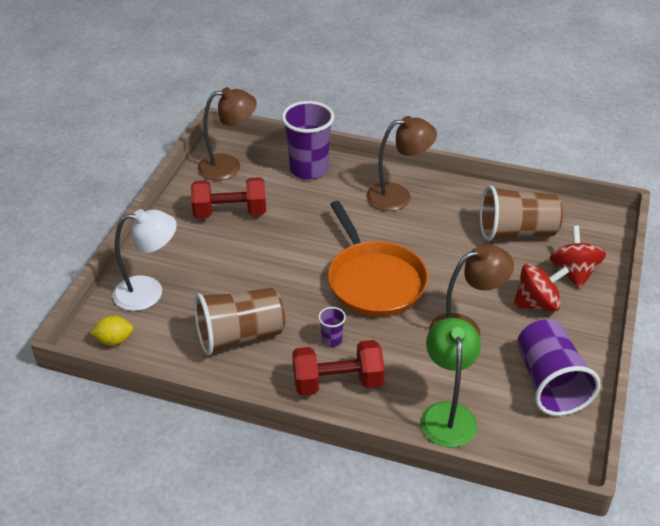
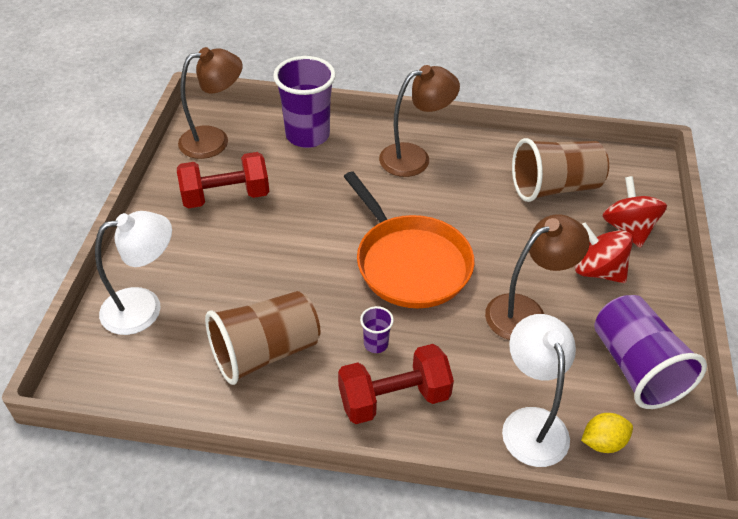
camera: 10 degrees left, 5 degrees up
(114, 340) = (110, 377): yellow lemon -> yellow lemon (603, 442)
(447, 414) = (531, 423): green lamp -> white lamp
(537, 303) = (597, 270): red spinning top -> red spinning top turned 120 degrees counterclockwise

